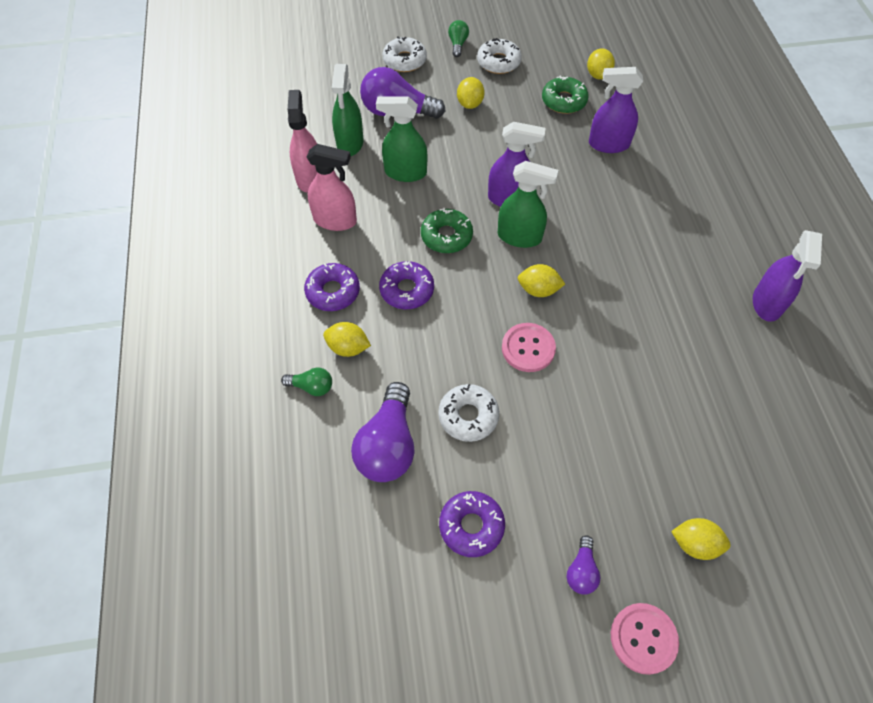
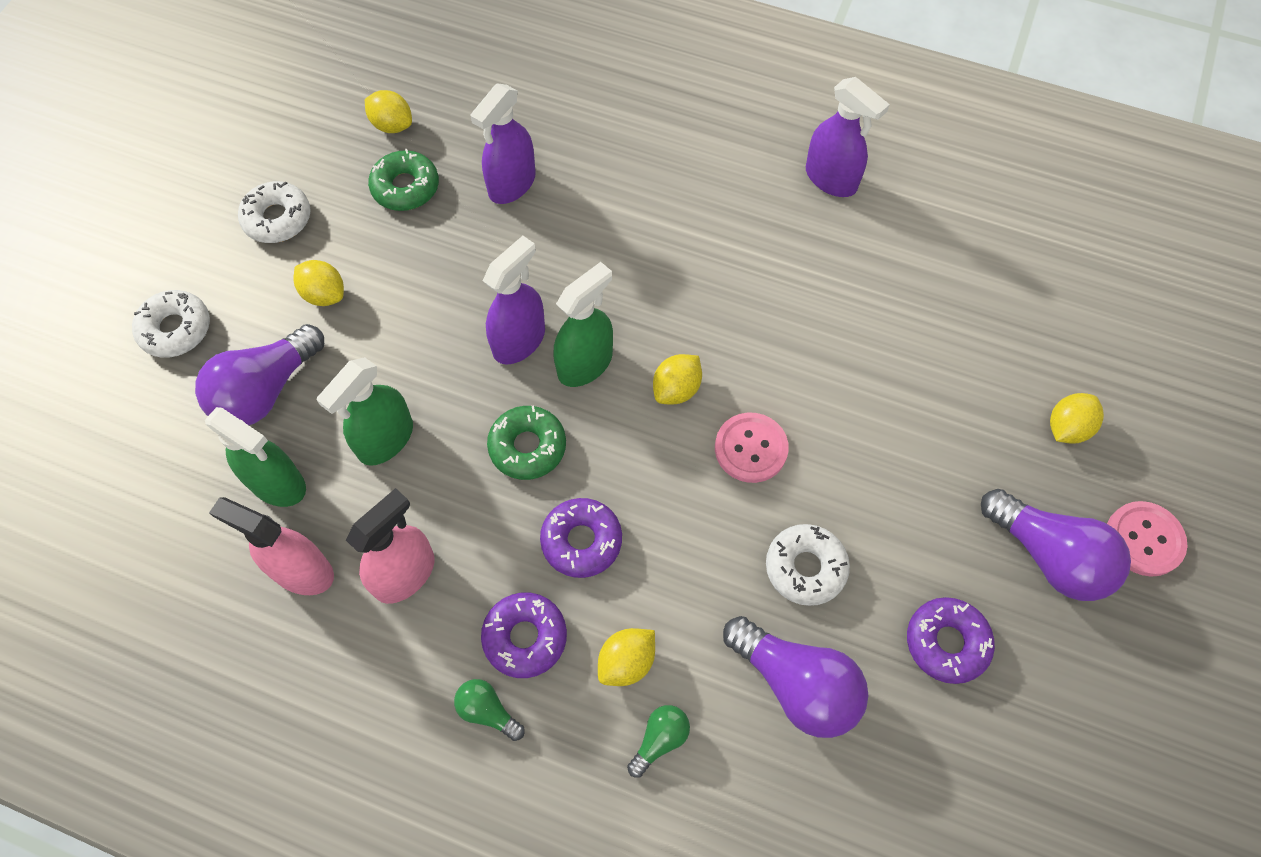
camera: 60 degrees left, 5 degrees up
(458, 44) = (202, 247): green light bulb -> green light bulb (487, 711)
(581, 571) = (1049, 556): purple light bulb -> purple light bulb, size x2.02

